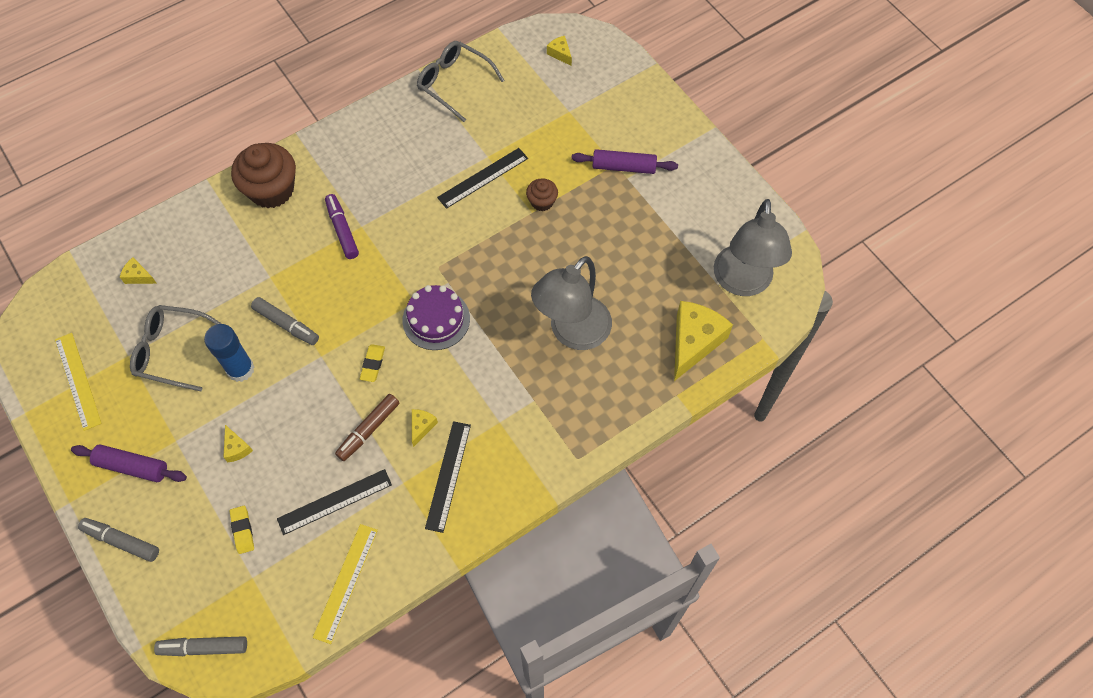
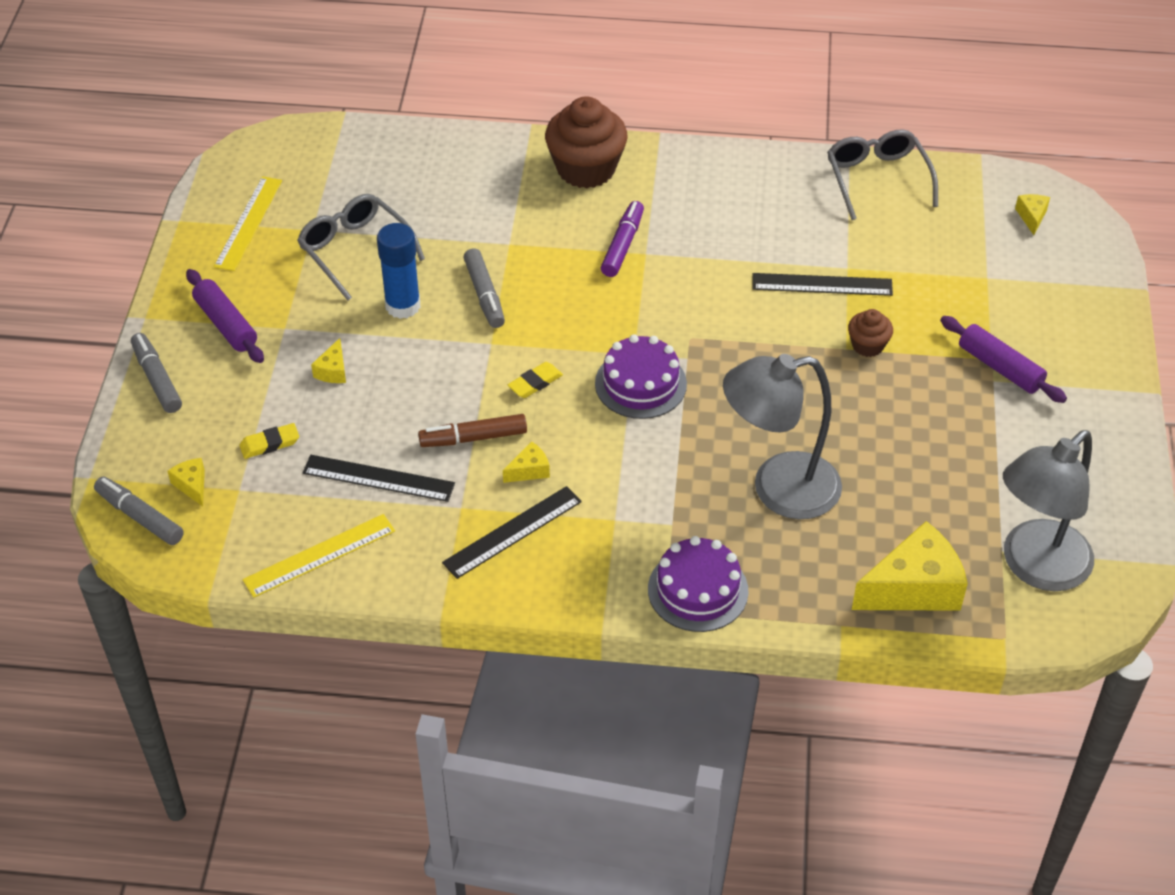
camera: 40 degrees right, 15 degrees down
(138, 276) = (386, 169): yellow cheese -> yellow cheese (192, 485)
(242, 530) = (270, 444): yellow eraser -> yellow eraser turned 45 degrees clockwise
(584, 432) = (698, 590): none -> purple cake

